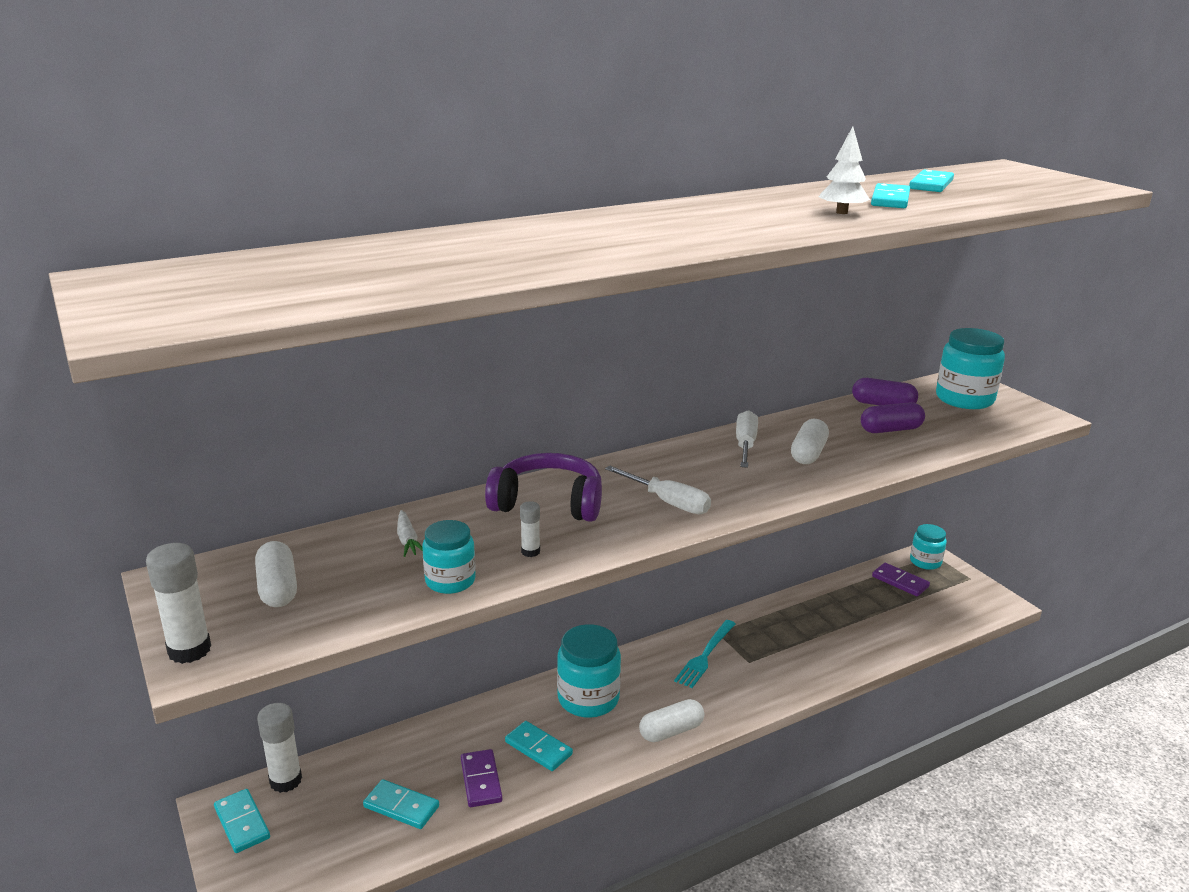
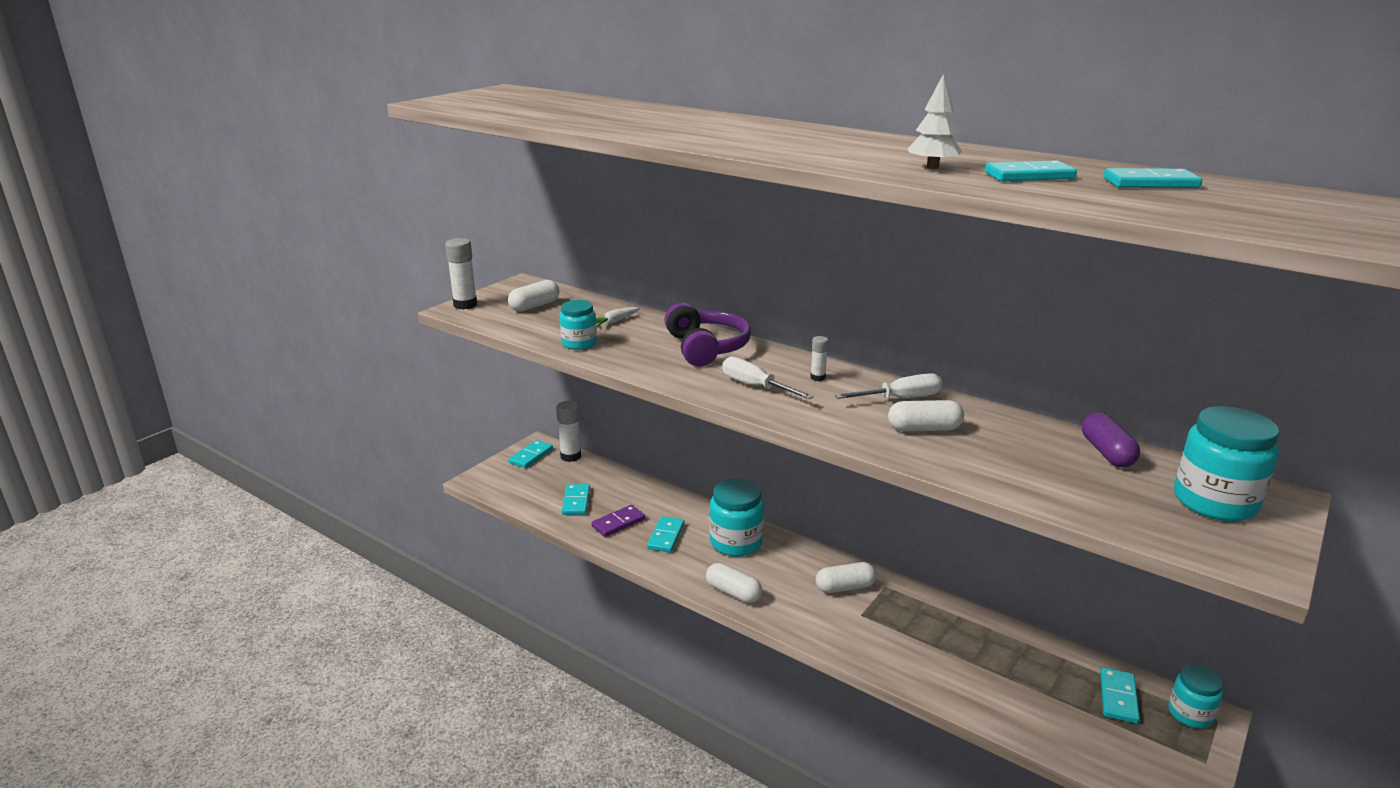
camera: 65 degrees right, 0 degrees up
(530, 552) = (635, 357): white glue stick -> white glue stick (817, 377)
(668, 502) = (755, 386): white screwdriver -> white screwdriver turned 120 degrees clockwise
(705, 655) = (845, 587): turquoise fork -> white capsule
(890, 430) = (1045, 464): purple capsule -> none
(900, 582) = (1118, 697): purple domino -> turquoise domino

